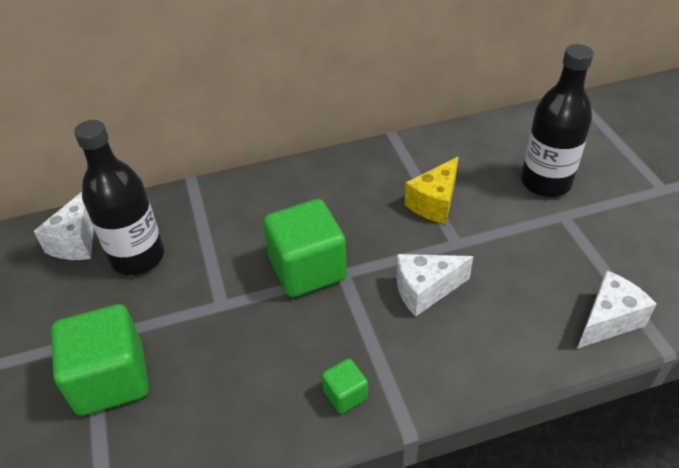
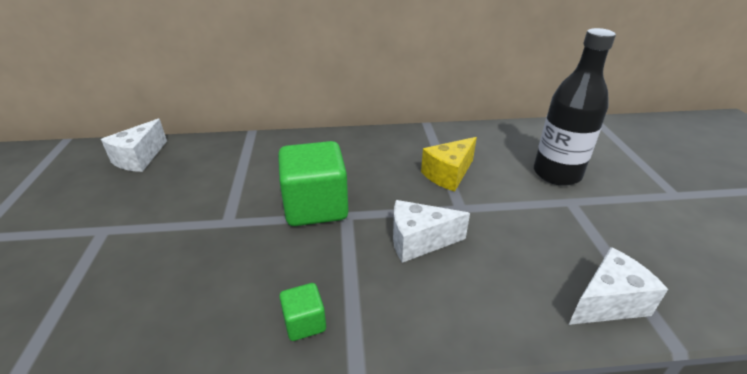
camera: 10 degrees right, 10 degrees down
(111, 379) = (97, 265): green cube -> none
(137, 257) = (179, 176): black bottle -> none

